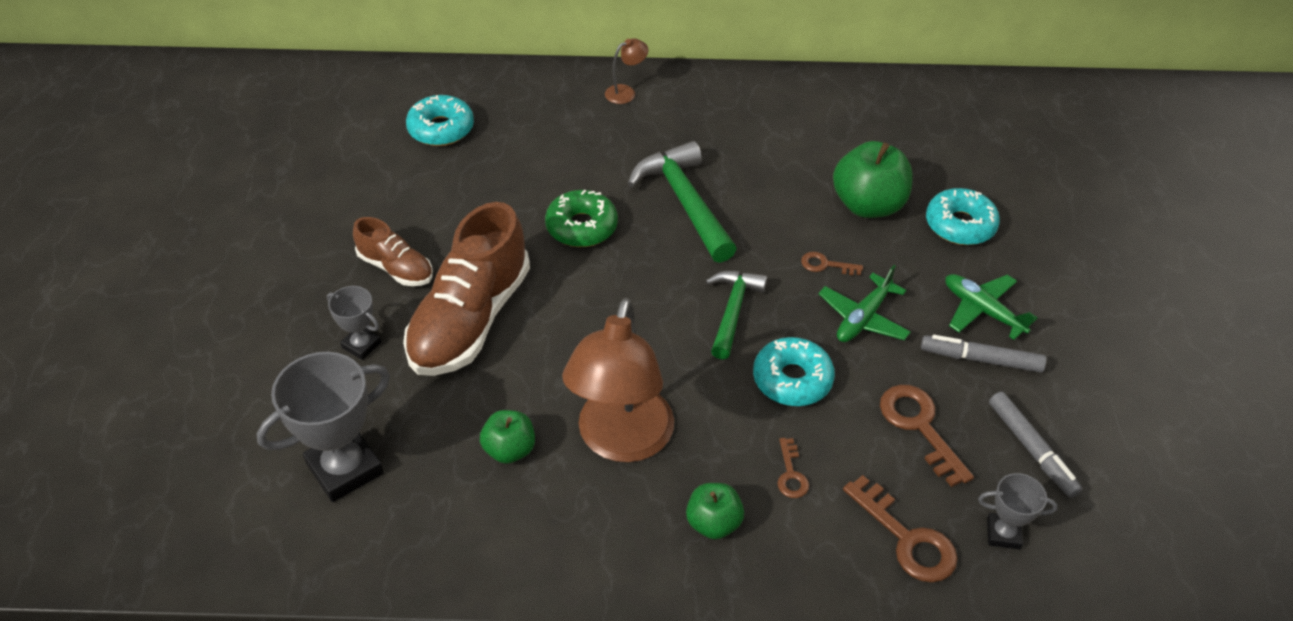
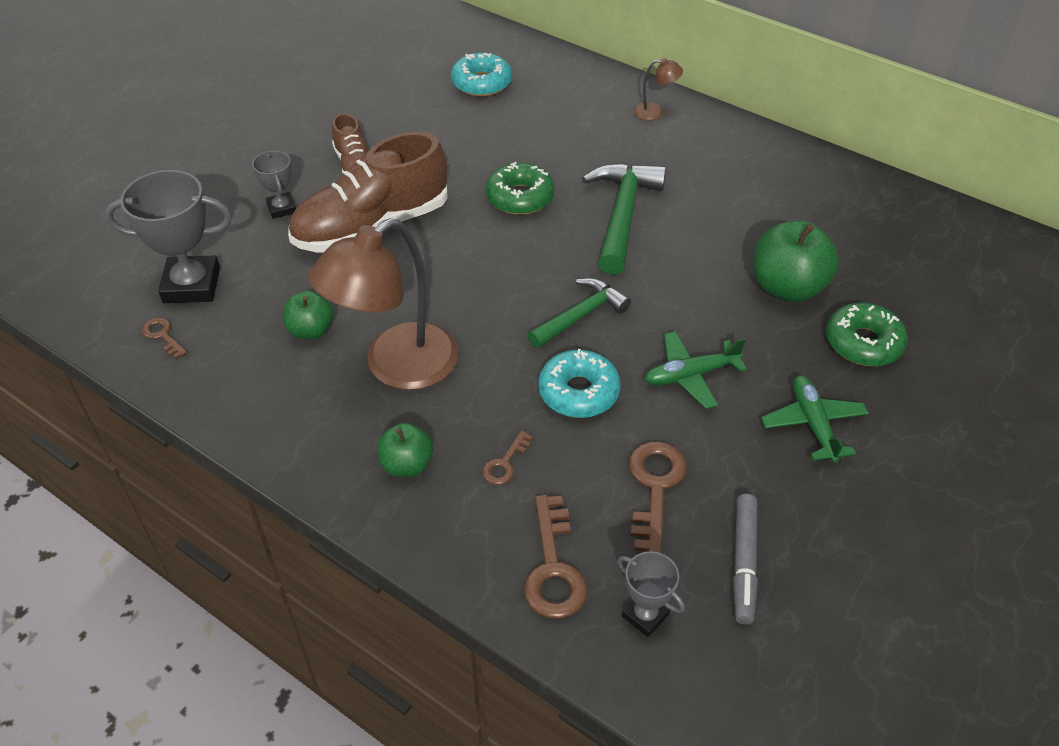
camera: 35 degrees right, 0 degrees up
(825, 265) = (698, 317): brown key -> brown key (162, 336)
(960, 225) = (863, 343): turquoise donut -> green donut
(980, 359) = (769, 463): grey marker -> none

